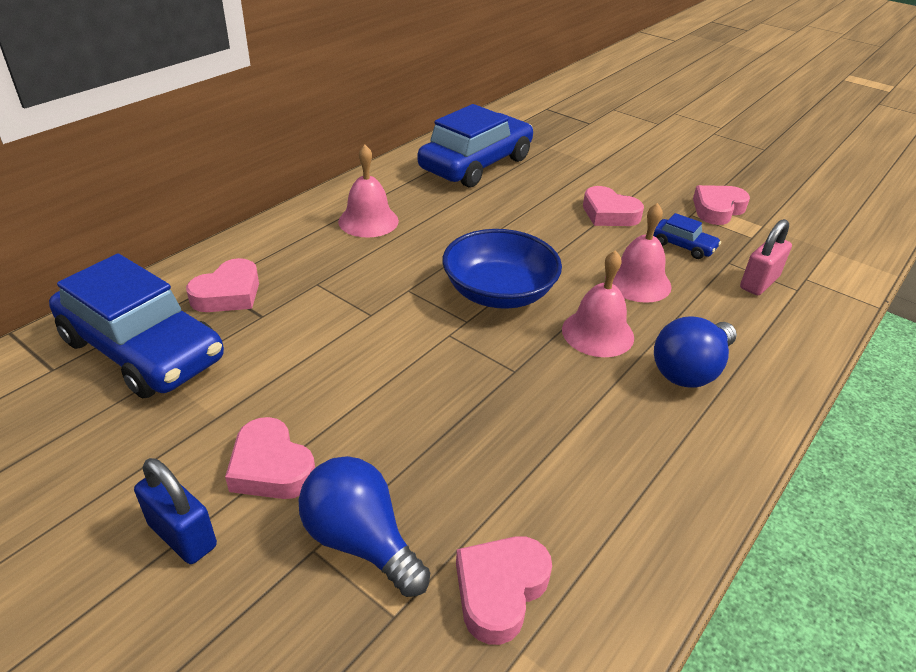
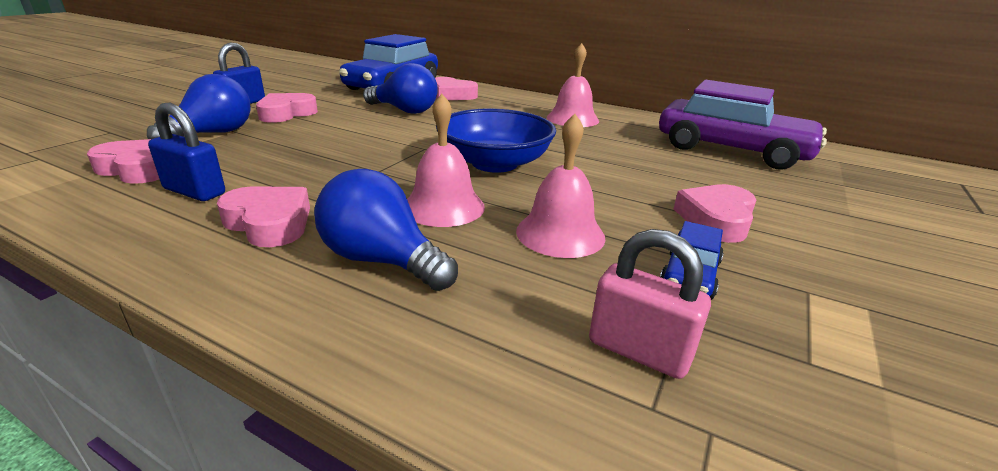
camera: 80 degrees right, 10 degrees down
(295, 342) = (405, 111): none -> blue light bulb
(476, 164) = (731, 150): blue car -> purple car
(572, 511) = (194, 191): none -> blue padlock
(717, 209) = (867, 323): pink heart -> pink heart (269, 223)

